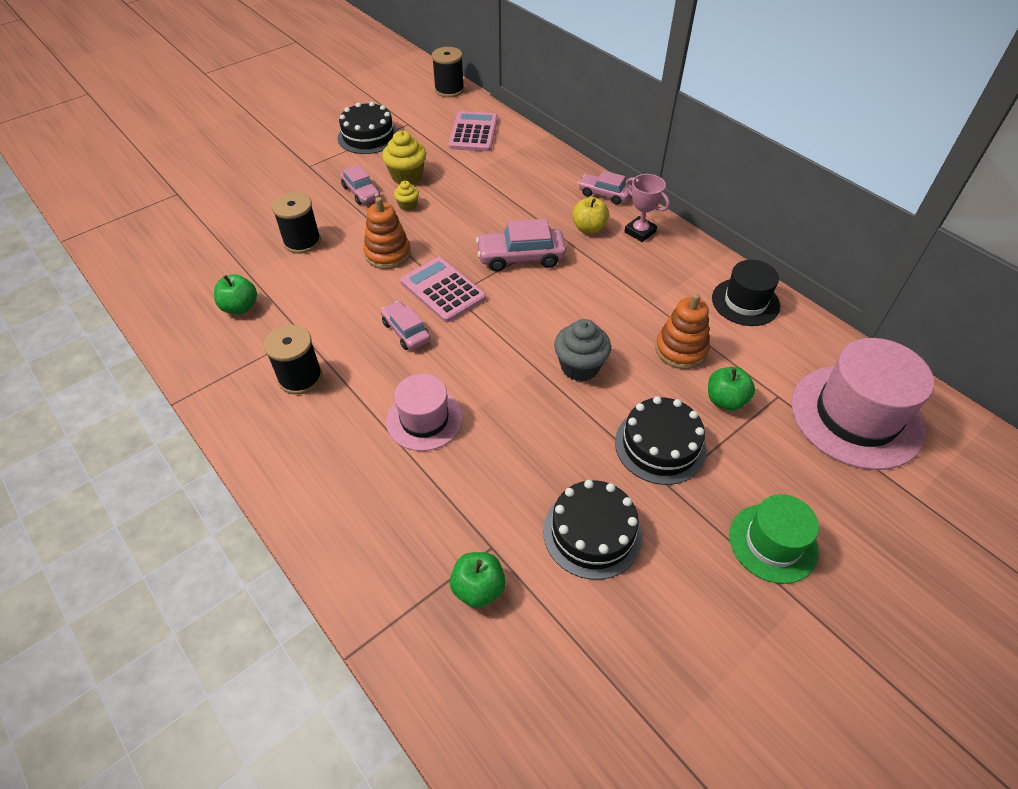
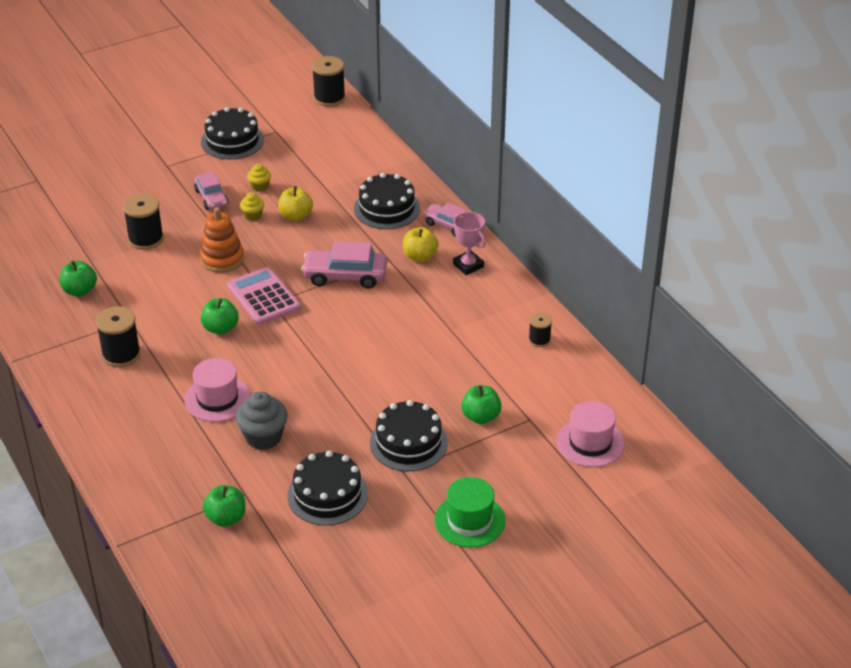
camera: 10 degrees right, 10 degrees down
(406, 332) = (220, 328): pink car -> green apple
(407, 176) = (260, 187): yellow cupcake -> yellow cupcake, size x0.55
(451, 201) = (296, 216): none -> yellow apple
(473, 132) = (339, 148): pink calculator -> none
(538, 184) = (386, 208): none -> black cake
(580, 367) = (364, 375): grey cupcake -> grey cupcake (263, 437)
(681, 350) = (460, 372): orange stacking toy -> none
(745, 302) = (539, 340): black hat -> black spool
(856, 416) = (590, 443): pink hat -> pink hat, size x0.60

